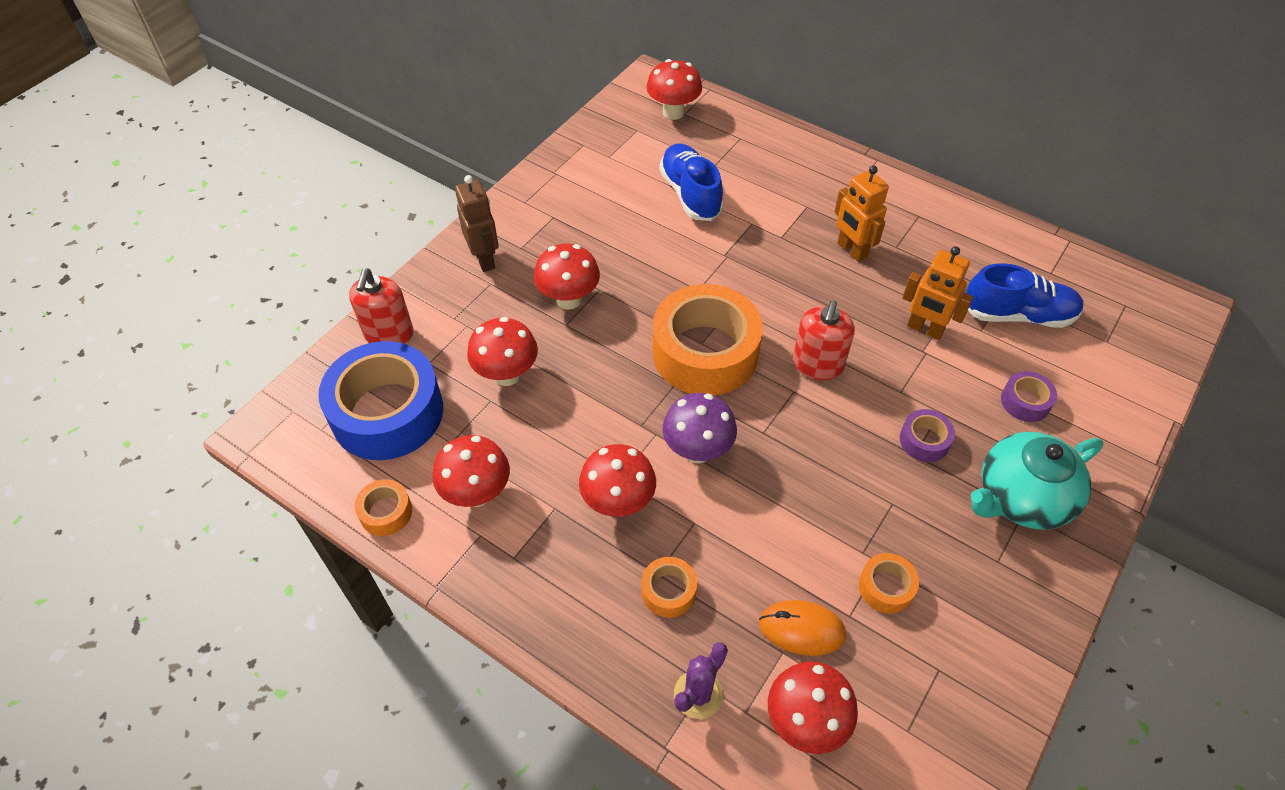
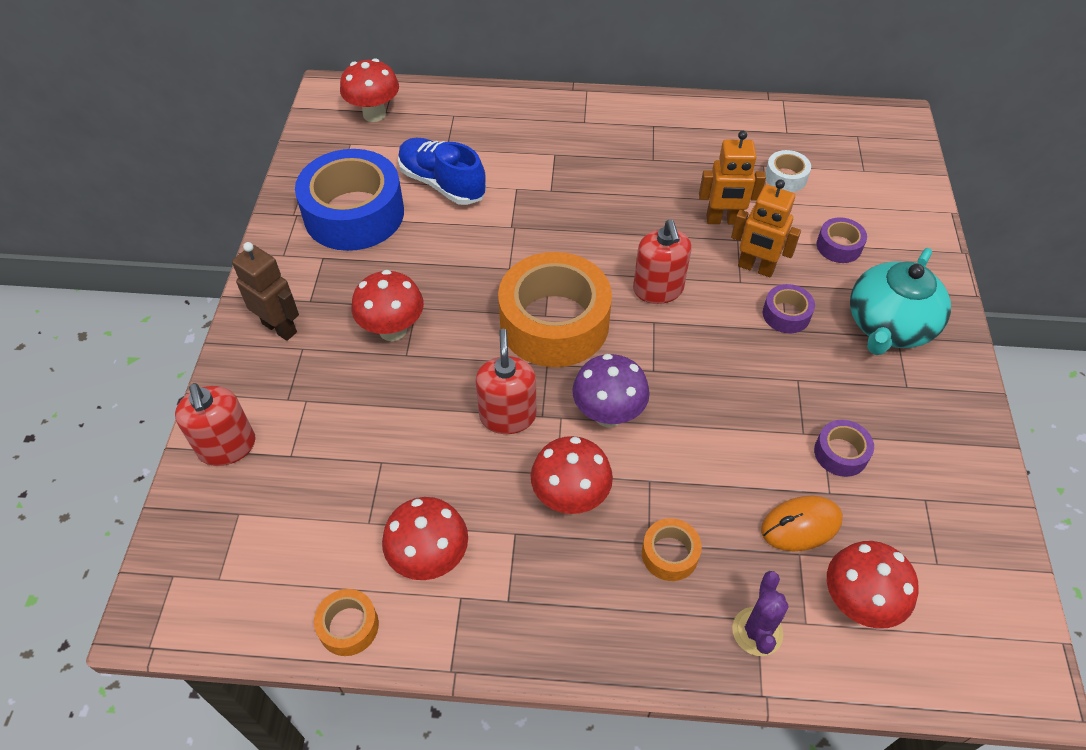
camera: 30 degrees left, 0 degrees up
(387, 412) = (281, 526): blue tape -> blue tape (354, 214)
(507, 374) = (380, 429): red mushroom -> none
(613, 412) = (507, 416): none -> red soap dispenser
(851, 250) = (619, 177): orange robot -> orange robot (755, 268)
(886, 587) = (840, 453): orange tape -> purple tape
(1017, 315) = (785, 177): blue shoe -> white tape

